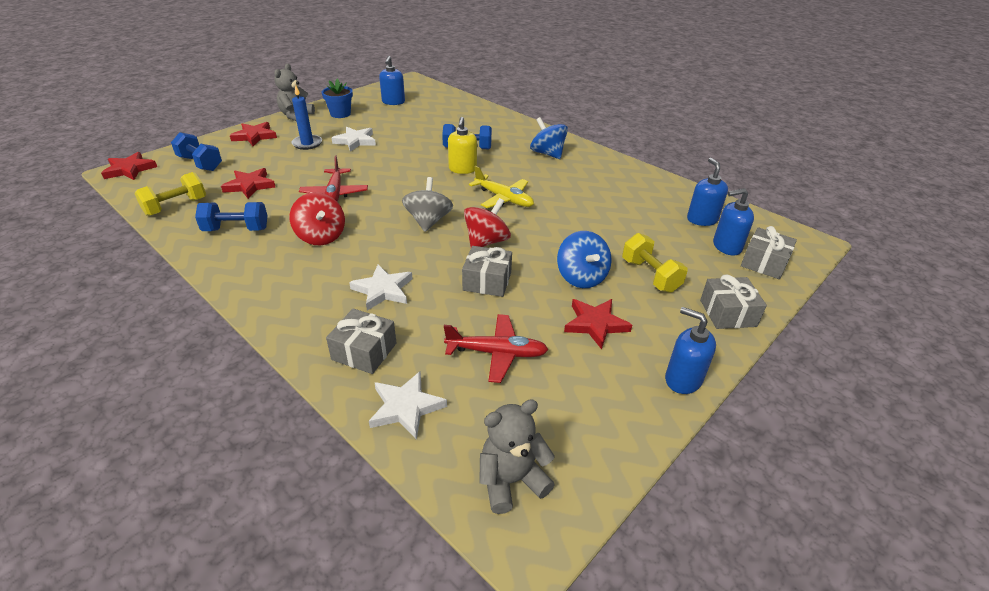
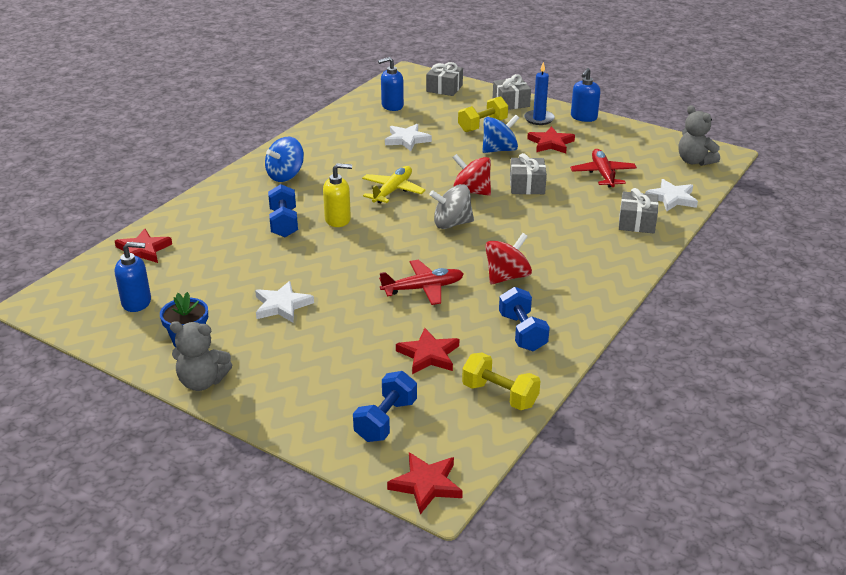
camera: 100 degrees left, 5 degrees down
(254, 136) = (285, 400): red star -> red star (143, 250)
(307, 143) = (299, 343): blue candle -> blue candle (539, 119)
(383, 290) = (565, 228): white star -> white star (407, 140)
(726, 246) = (429, 99): blue soap dispenser -> none

